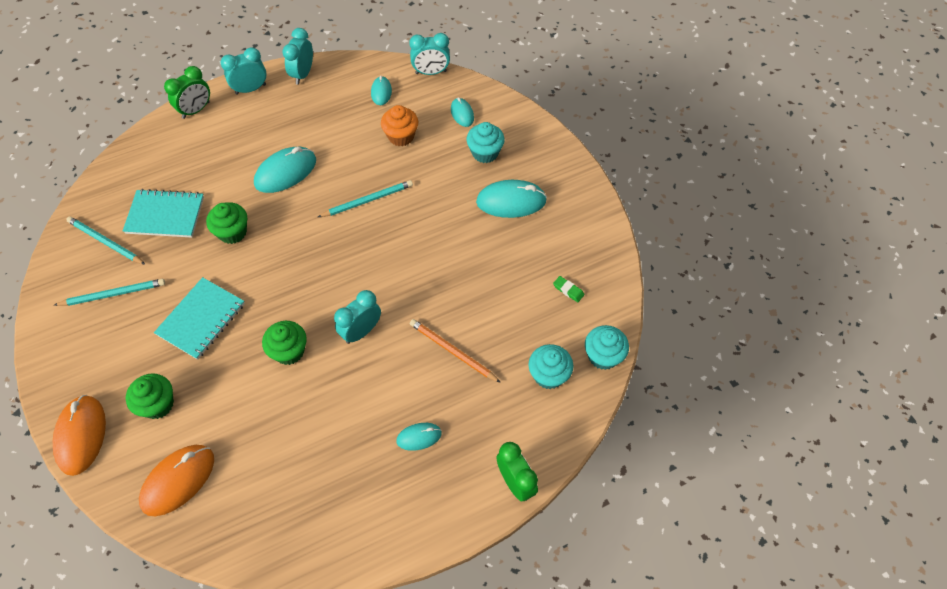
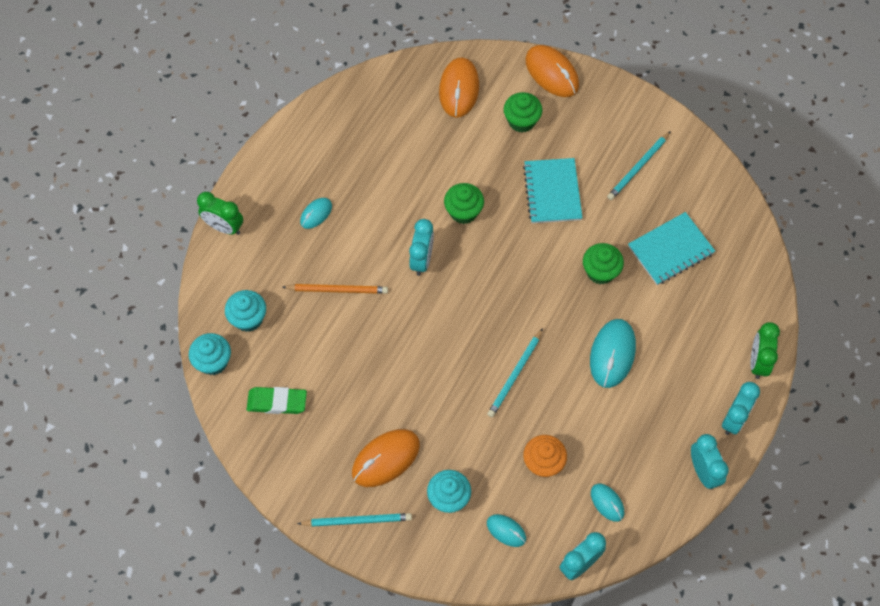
camera: 145 degrees right, 5 degrees up
(105, 242) = (691, 199): turquoise pencil -> turquoise pencil (357, 520)
(511, 201) = (386, 459): turquoise mouse -> orange mouse
(568, 290) = (277, 402): green eraser -> green eraser, size x1.86

